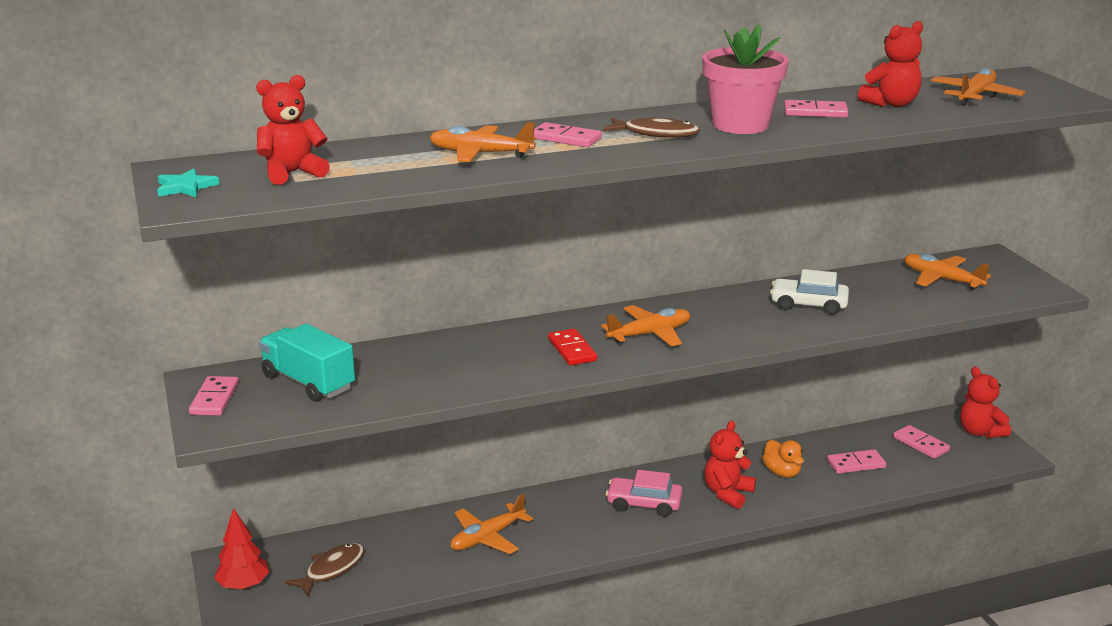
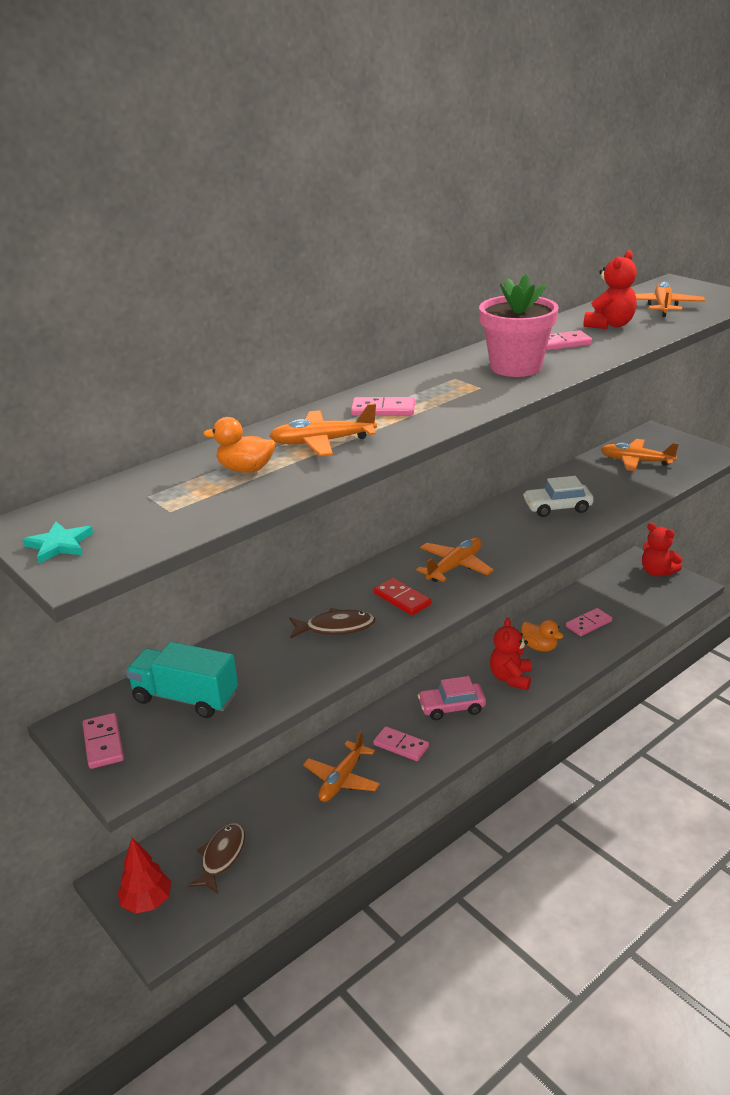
camera: 20 degrees left, 5 degrees up
(292, 173) = (158, 503): red teddy bear -> none
(390, 162) = (245, 469): none -> orange duck
(656, 134) = (456, 390): brown fish -> brown fish (336, 627)
(921, 444) = (623, 593): pink domino -> pink domino (401, 745)

